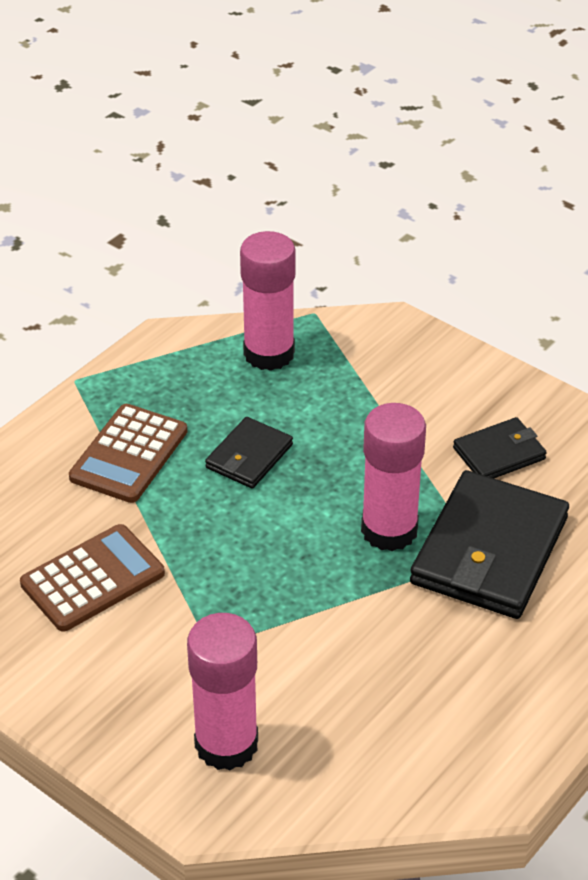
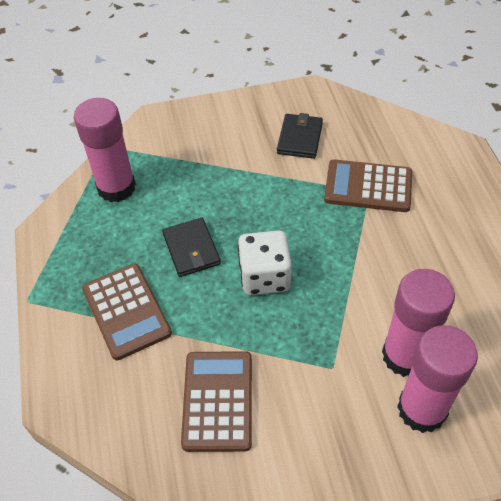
camera: 50 degrees left, 10 degrees up
(271, 532) = (264, 277): none -> white dice
(389, 530) = (314, 220): pink glue stick -> pink glue stick (405, 355)
(489, 551) = (368, 187): black wallet -> brown calculator

